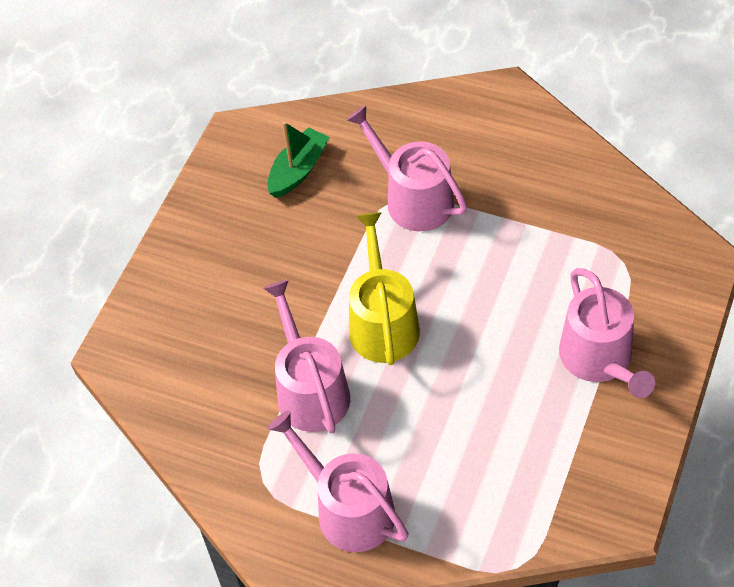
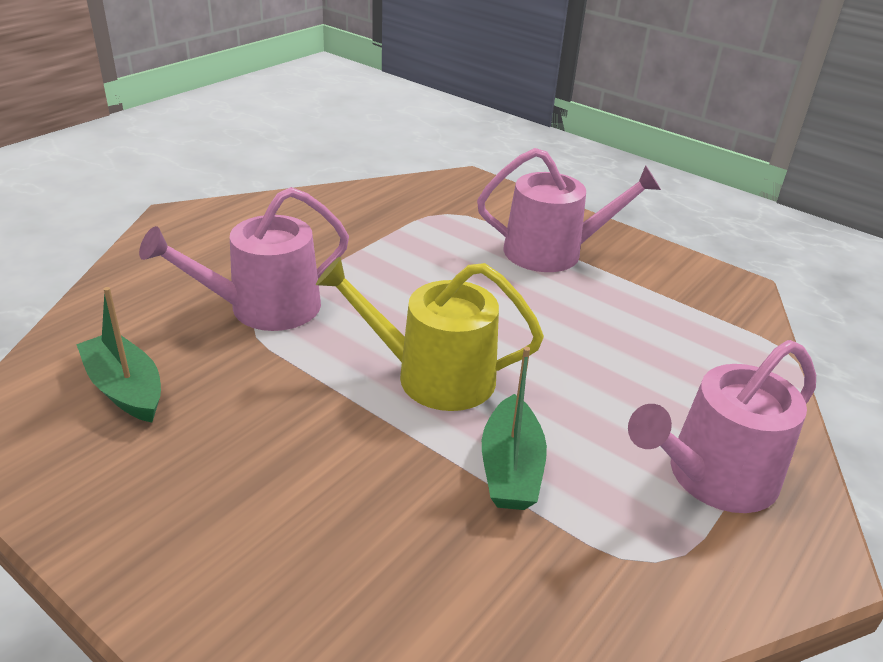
camera: 80 degrees left, 20 degrees down
(310, 390) = (510, 468): pink watering can -> green boat

